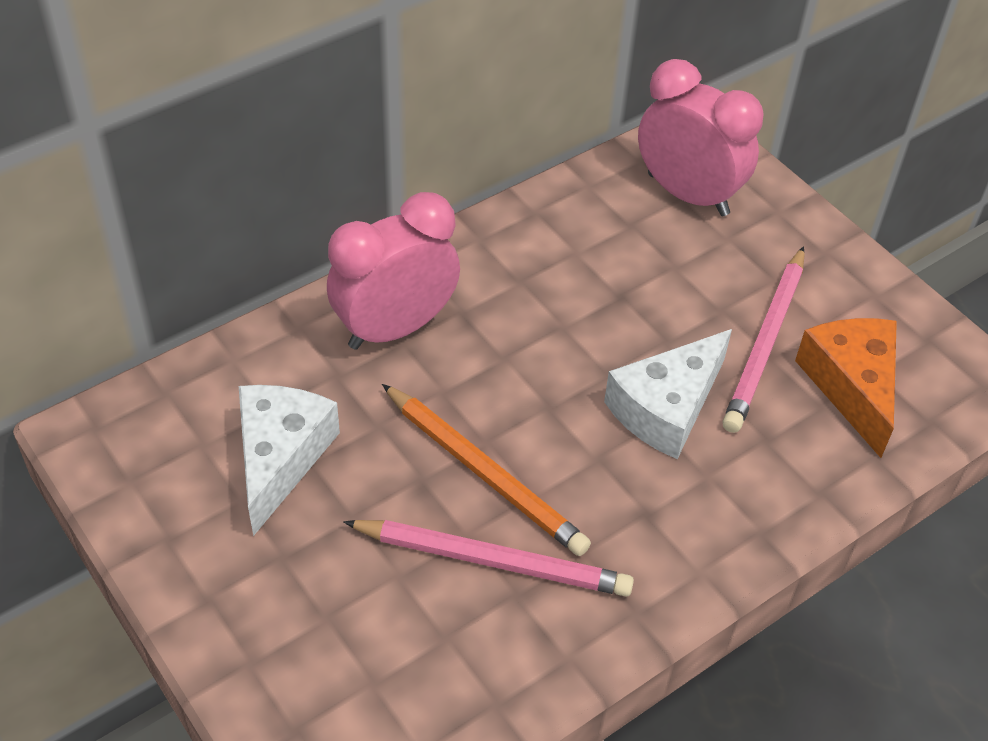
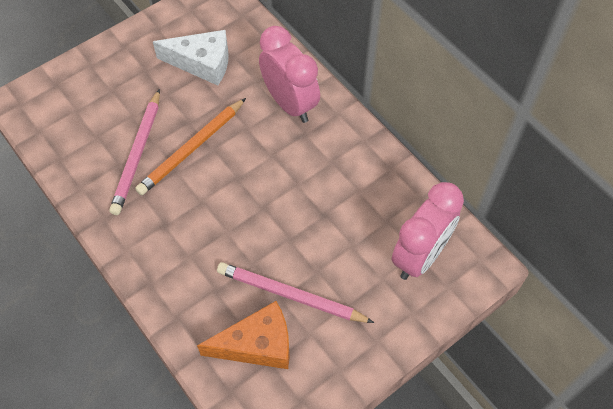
camera: 90 degrees right, 10 degrees up
(666, 407) = (237, 237): white cheese -> none

